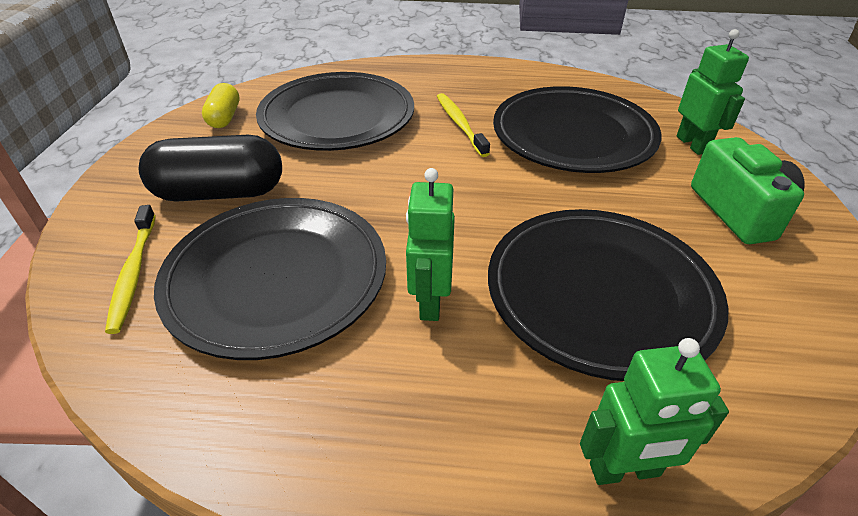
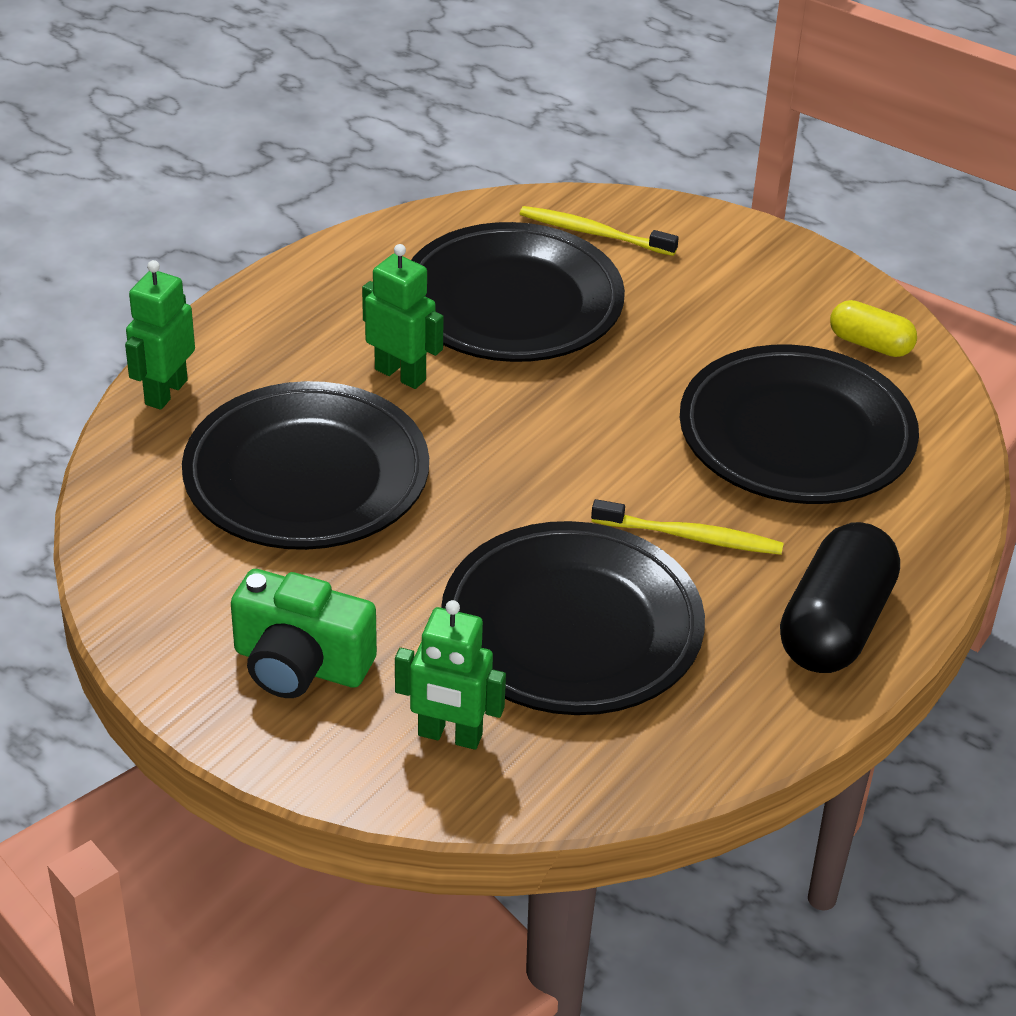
camera: 120 degrees right, 0 degrees up
(220, 193) = (687, 303): black capsule -> black capsule (835, 626)

